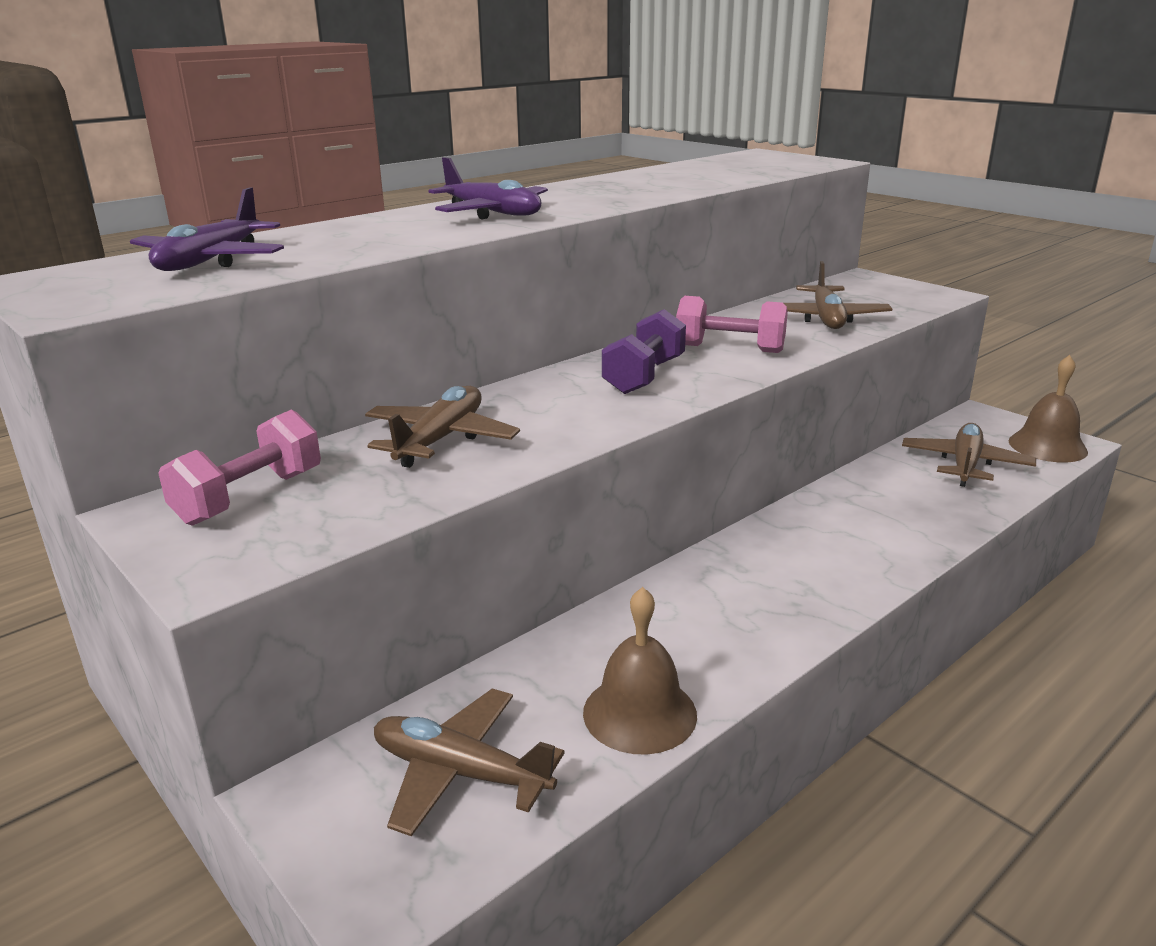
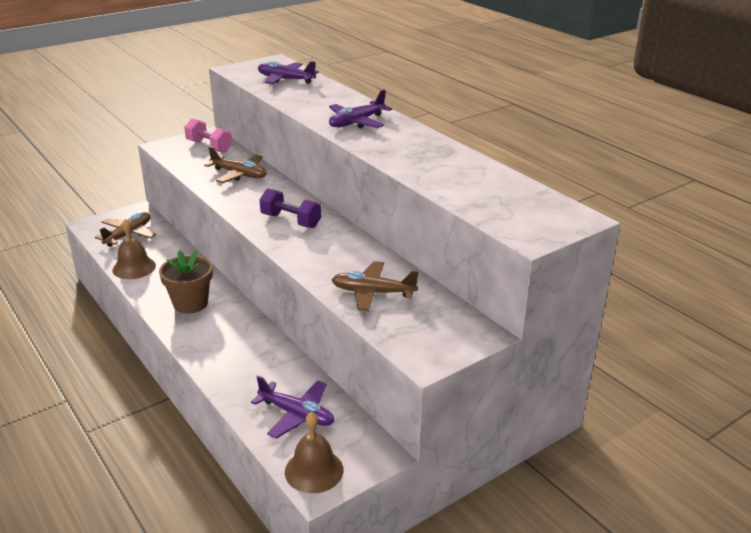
camera: 95 degrees right, 5 degrees up
(729, 348) = (324, 249): pink dumbbell -> none
(755, 596) = (190, 303): none -> brown flower pot
(965, 465) = (296, 415): brown plane -> purple plane

